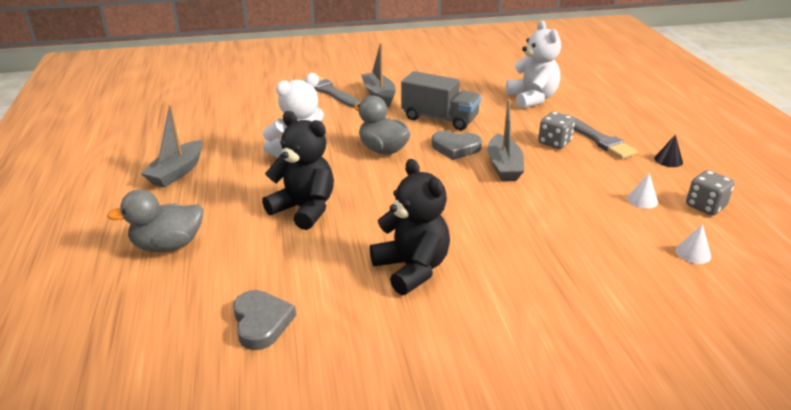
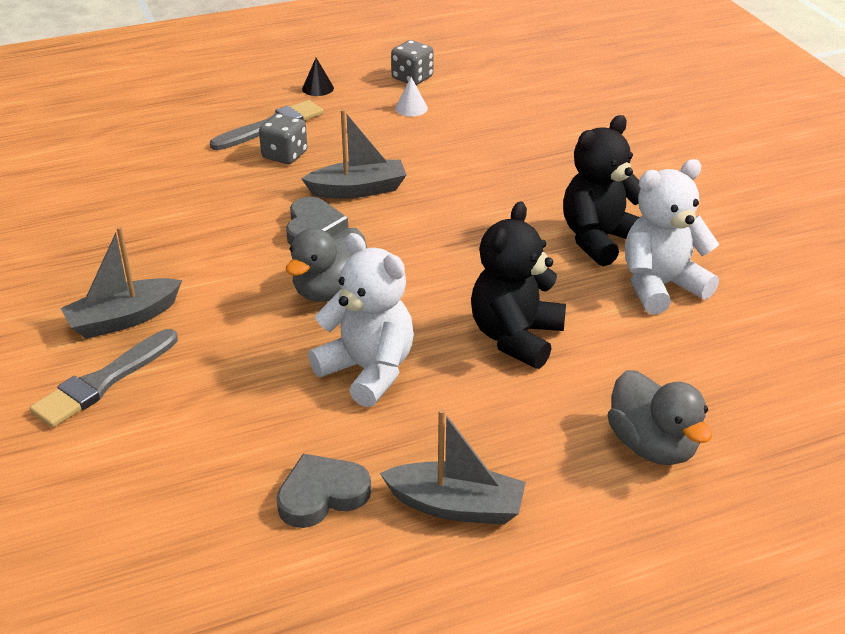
camera: 100 degrees left, 5 degrees up
(261, 322) = (741, 326): grey heart -> grey heart (322, 495)
(439, 118) = (217, 248): grey truck -> none
(532, 99) = (143, 171): white teddy bear -> white teddy bear (660, 286)
(693, 253) = (498, 91): white cone -> none

